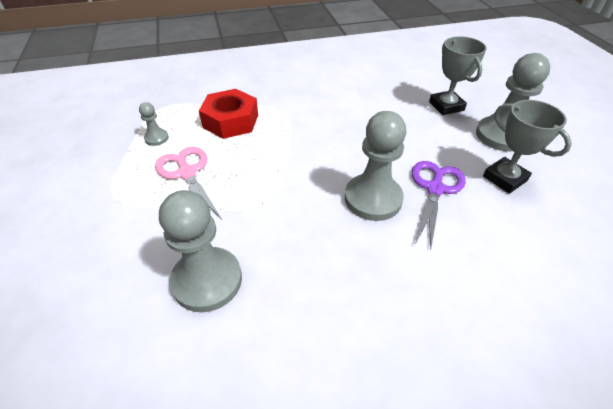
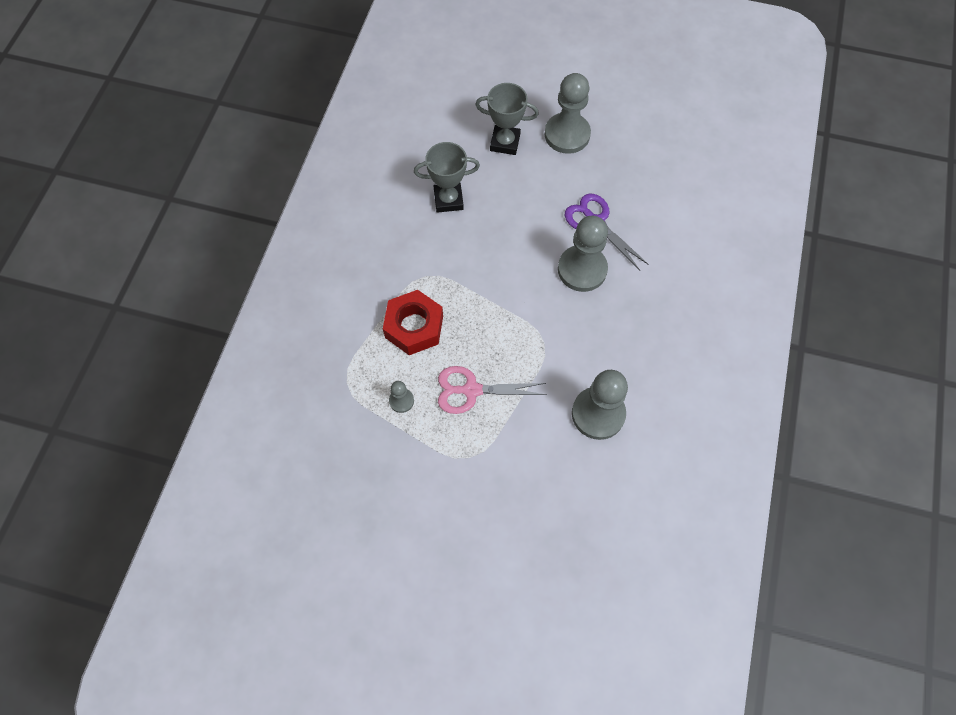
camera: 60 degrees left, 20 degrees up
(504, 178) = (612, 170): grey trophy -> grey trophy (448, 200)

